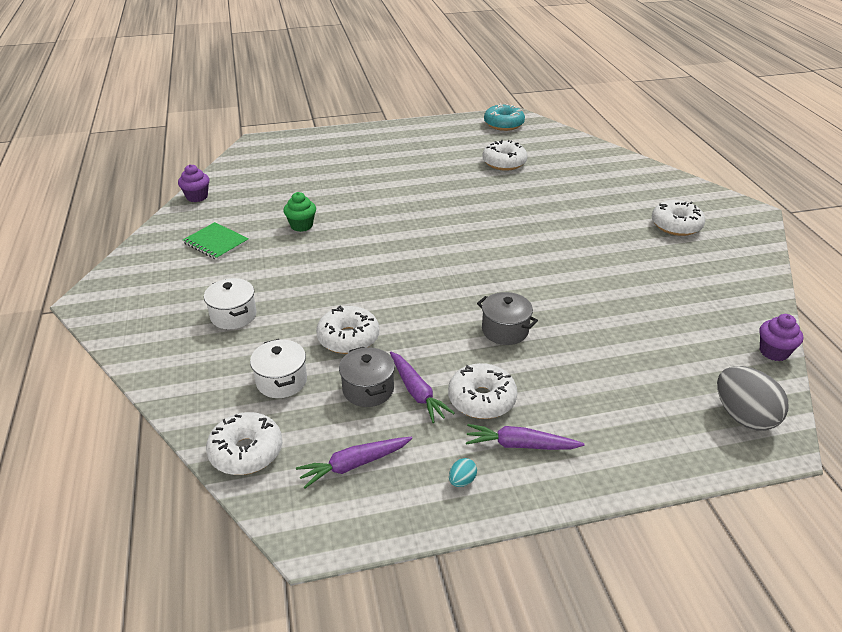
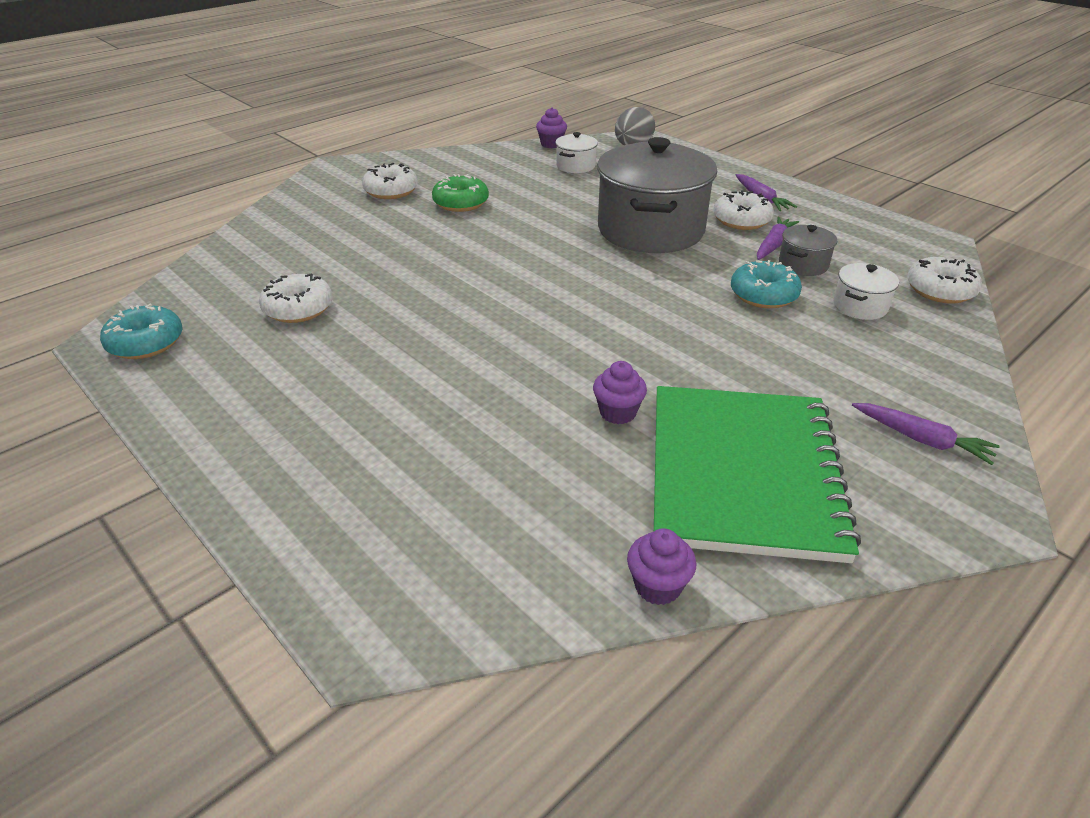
camera: 120 degrees left, 0 degrees up
(216, 242) = (743, 473): green notebook -> green notebook, size x2.46
(233, 315) = (835, 376): white pot -> white pot (576, 166)
(301, 225) = (618, 412): green cupcake -> purple cupcake
(348, 338) = (763, 295): white donut -> turquoise donut
(354, 465) = (872, 246): purple carrot -> purple carrot (921, 439)
(462, 481) = (819, 209): turquoise egg -> none
(505, 330) = (650, 230): grey pot -> grey pot, size x2.34
(630, 251) = (461, 203): none -> green donut

